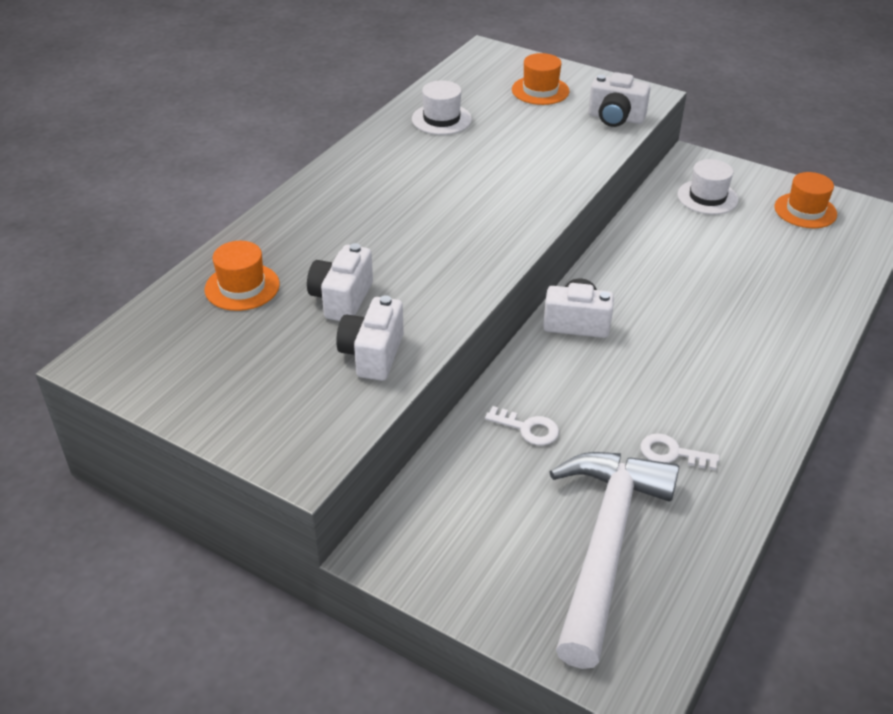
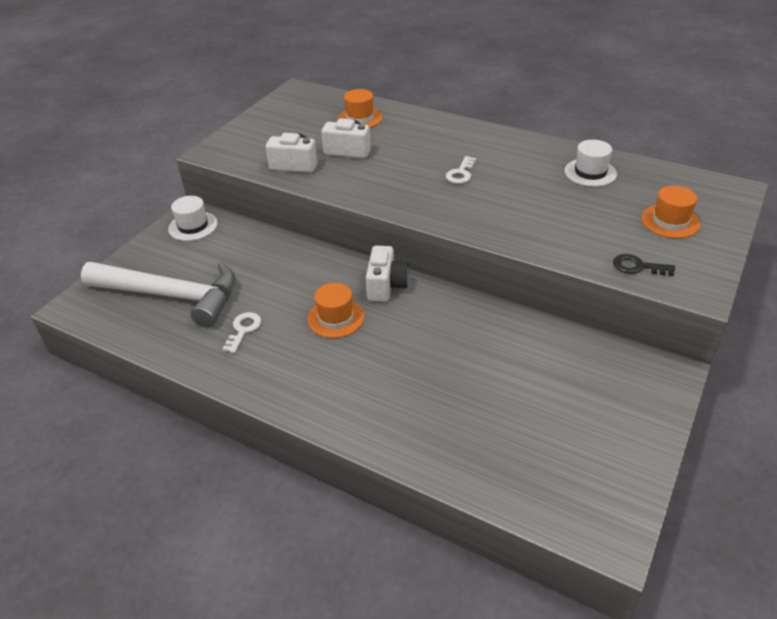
camera: 90 degrees right, 0 degrees up
(528, 428) = (276, 263): white key -> white key (461, 173)
(615, 118) = (637, 267): white camera -> black key
(707, 197) = (596, 378): white hat -> white hat (193, 226)
(805, 210) = (597, 460): orange hat -> orange hat (335, 318)

